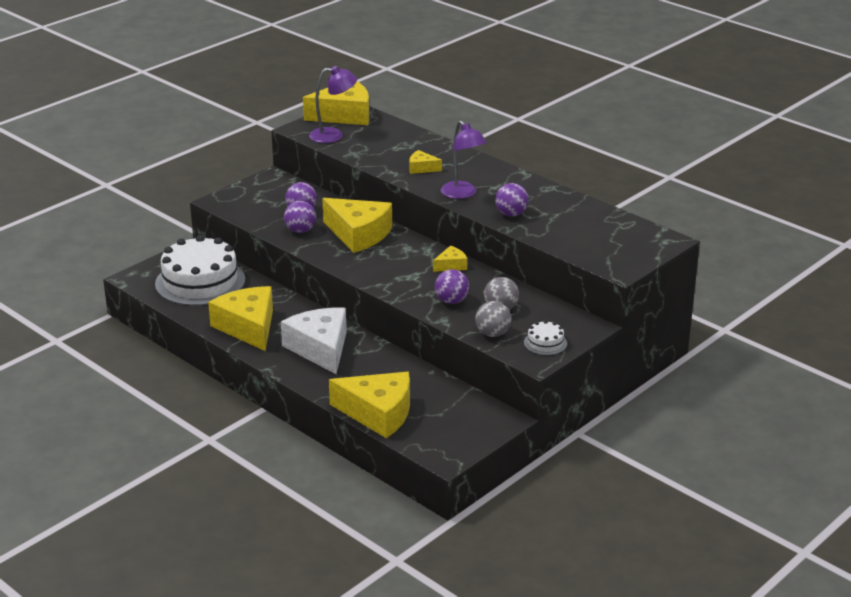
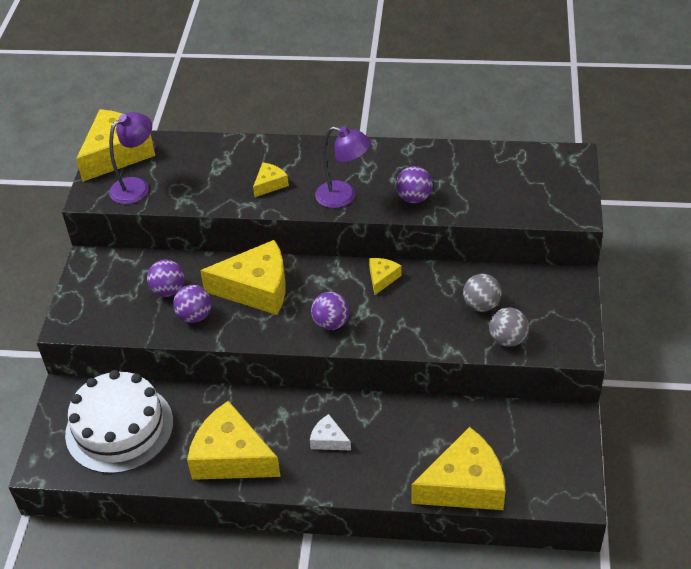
camera: 35 degrees left, 15 degrees up
(320, 348) = (328, 440): white cheese -> white cheese, size x0.47
(422, 168) = (270, 184): yellow cheese -> yellow cheese turned 150 degrees clockwise
(451, 301) = (430, 321): purple ball -> purple ball (331, 323)
(545, 343) = (560, 323): white cake -> none

